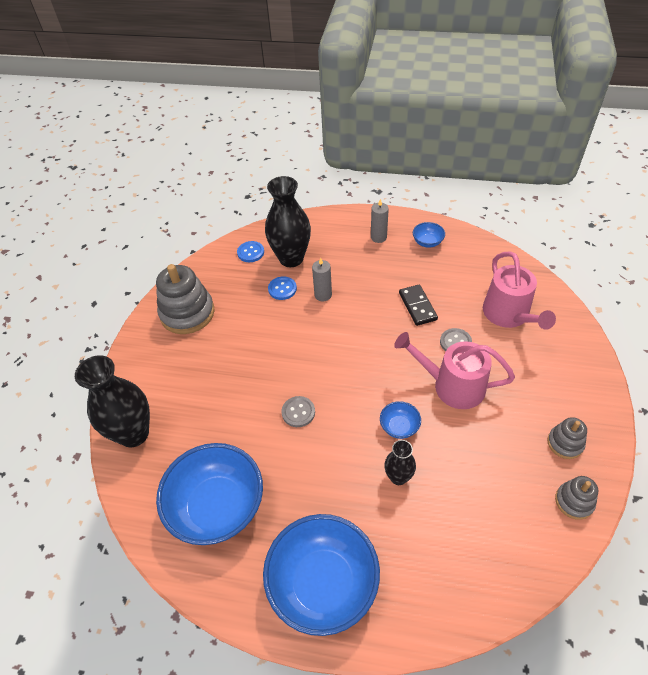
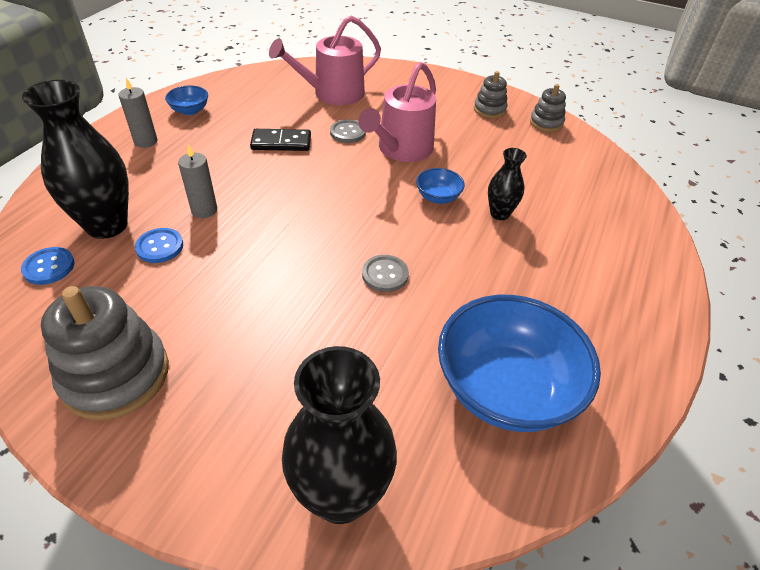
camera: 80 degrees left, 5 degrees down
(323, 583) = (617, 301): blue bowl -> none
(508, 315) = (333, 93): pink watering can -> pink watering can turned 150 degrees clockwise

